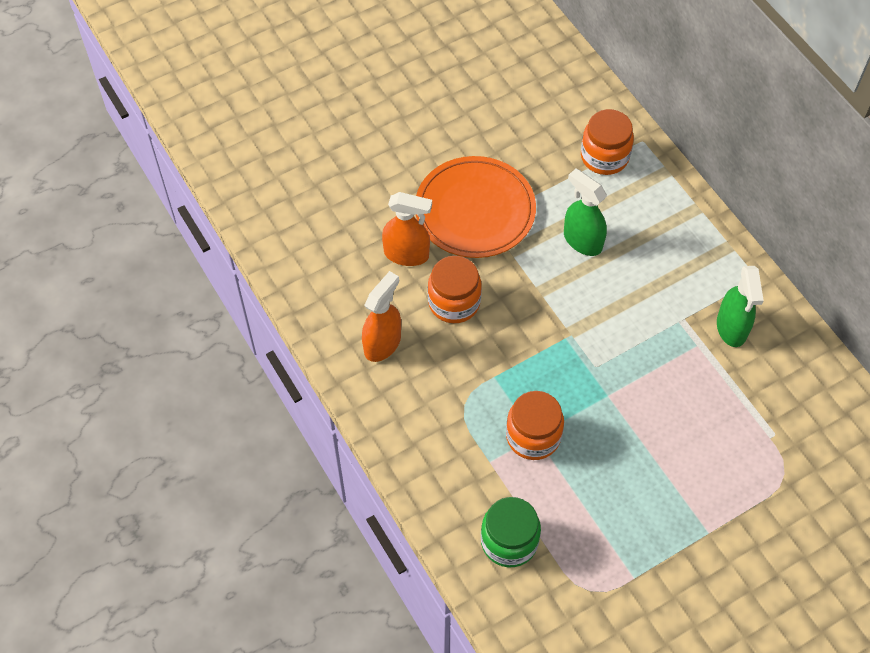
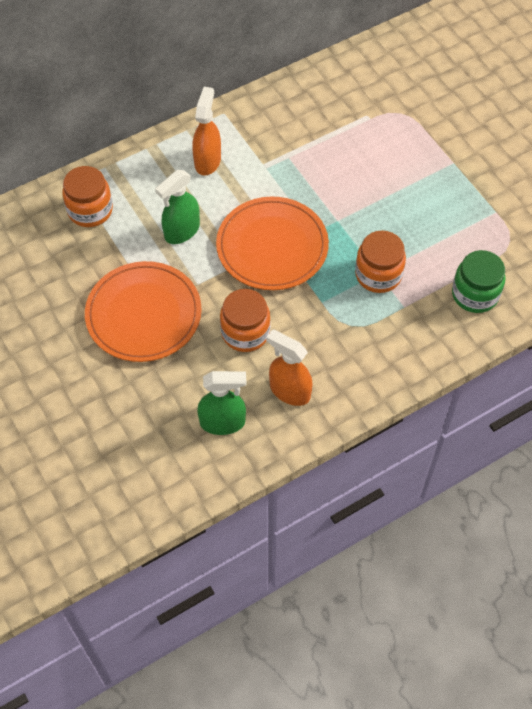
camera: 90 degrees left, 0 degrees up
(407, 254) = (191, 372): orange spray bottle -> orange spray bottle (207, 161)
(566, 328) = (272, 246): none -> orange plate
(731, 328) = (272, 133): green spray bottle -> green spray bottle (223, 422)

